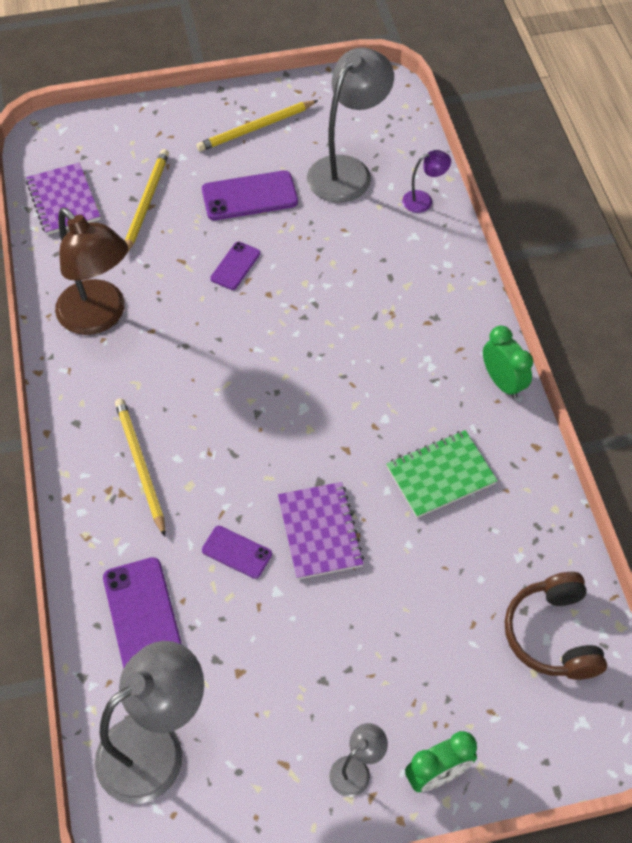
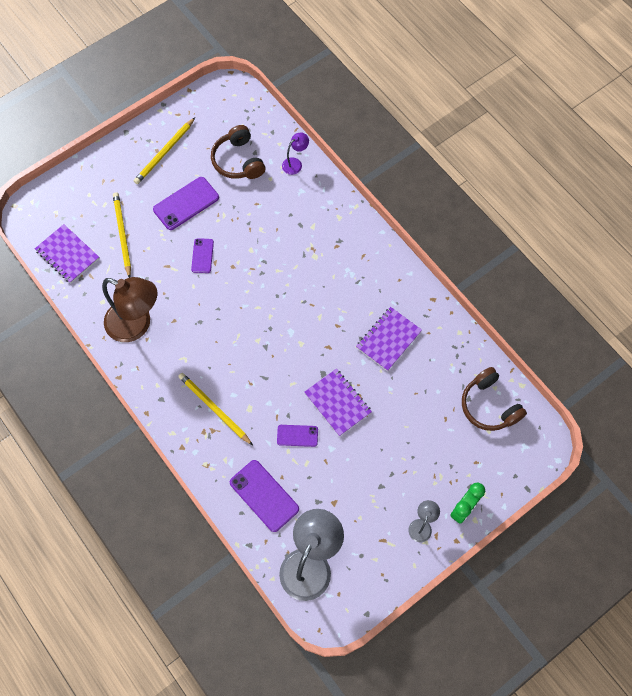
camera: 25 degrees left, 10 degrees up
(347, 170) = (238, 161): grey lamp -> brown headphones
(440, 475) = (388, 339): green notebook -> purple notebook
(502, 382) = (397, 267): green clock -> none

